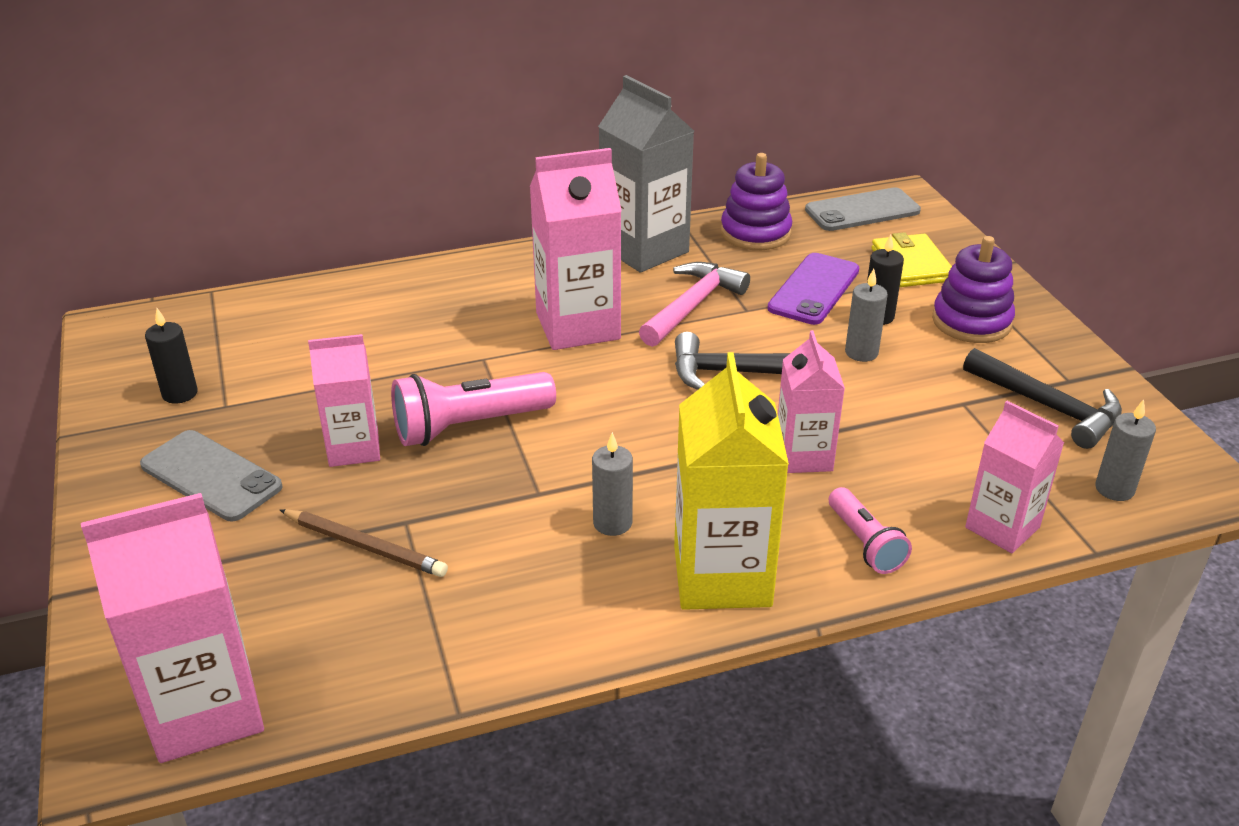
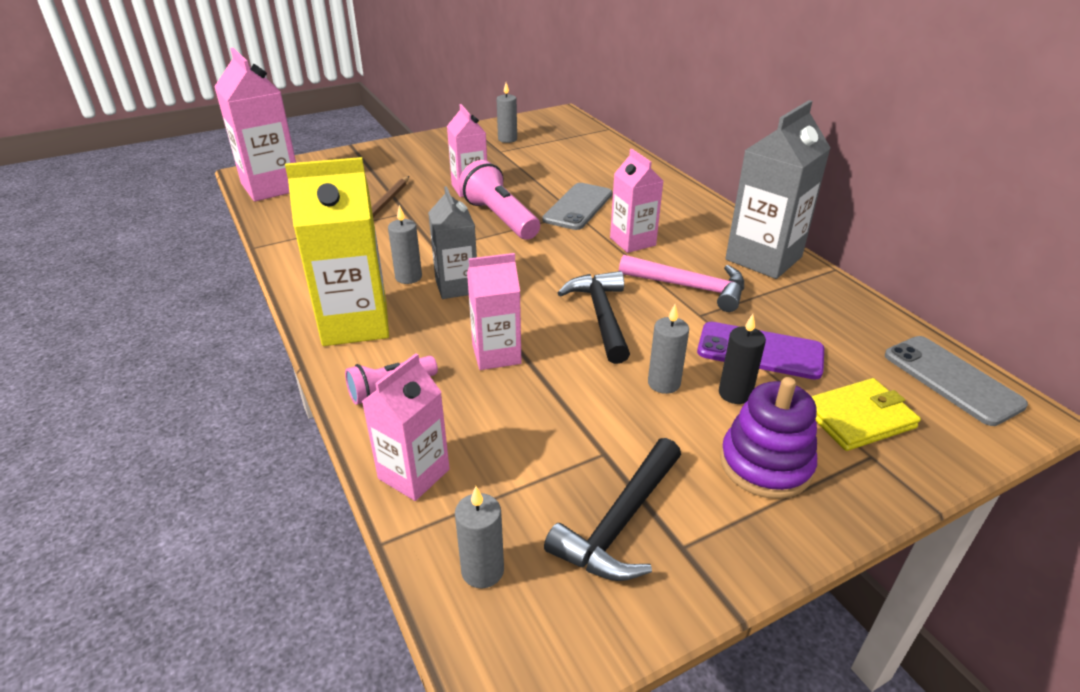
camera: 80 degrees right, 0 degrees up
(180, 393) = (507, 139): black candle -> grey candle
(211, 476) = (439, 158): grey phone -> grey phone (578, 207)
(578, 326) = (632, 241): pink carton -> pink carton, size x0.62
(649, 479) = (457, 286): none -> grey carton
(755, 233) = (840, 312): purple stacking toy -> none

